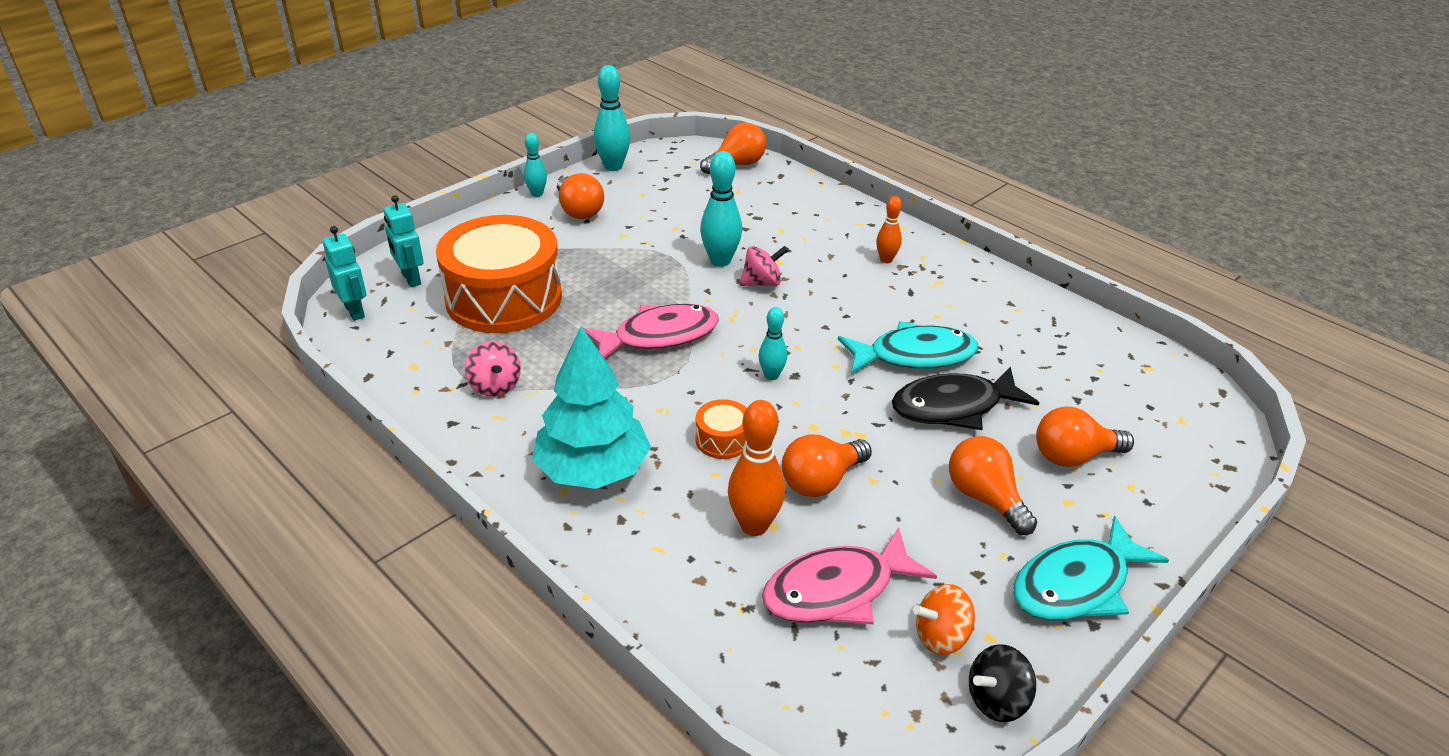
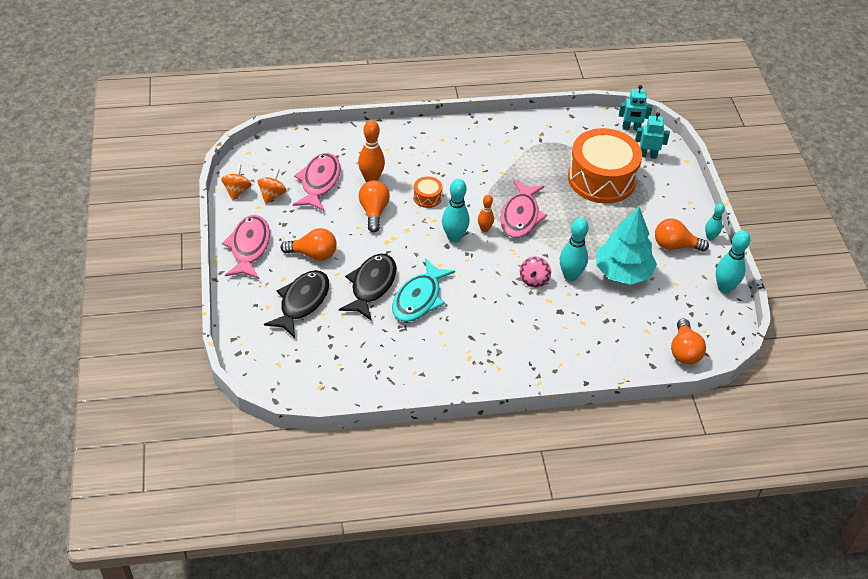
camera: 125 degrees right, 10 degrees up
(495, 386) = (529, 148): pink spinning top -> none
(593, 470) = (447, 152): turquoise tree -> turquoise tree (623, 272)
(771, 375) = (454, 237): turquoise bowling pin -> turquoise bowling pin, size x1.66
(886, 260) = (510, 349): orange bowling pin -> orange bowling pin (484, 229)
(996, 700) = (237, 191): black spinning top -> orange spinning top
(1073, 456) = (302, 302): orange light bulb -> black fish
(1076, 585) = (249, 247): turquoise fish -> pink fish

